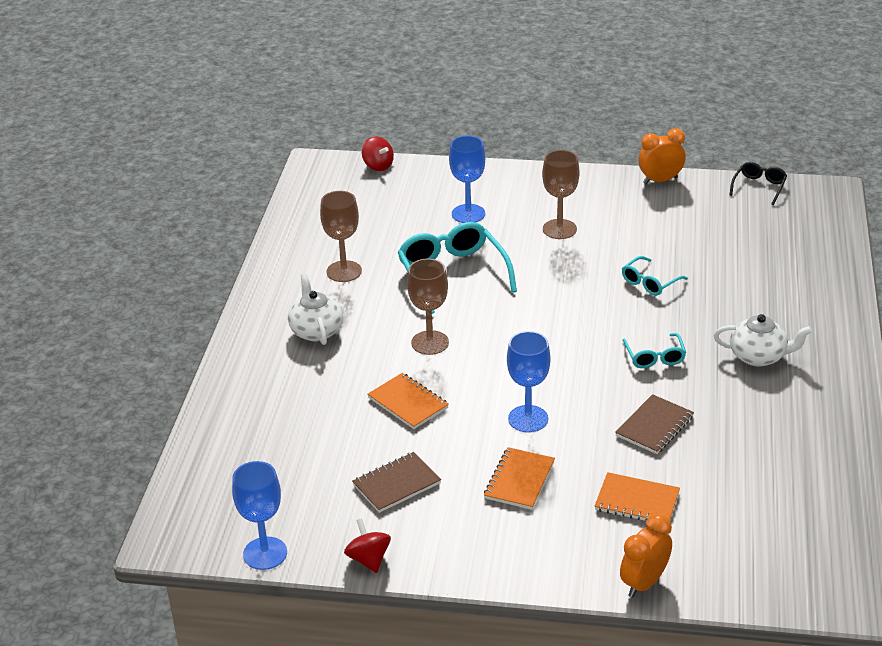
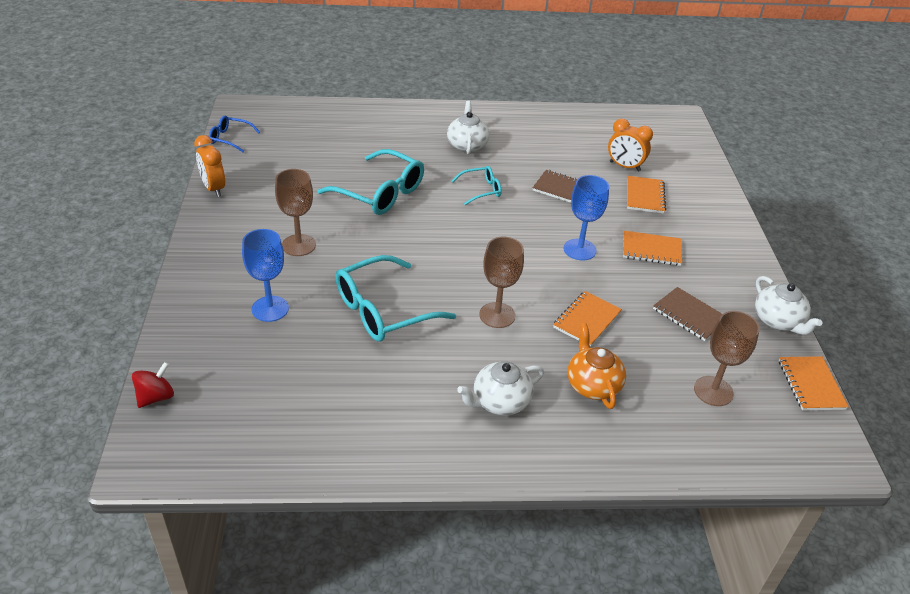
camera: 105 degrees left, 5 degrees up
(265, 553) = (811, 385): blue goblet -> orange notebook
(318, 390) = (592, 385): none -> orange teapot
(344, 271) = (388, 395): brown goblet -> brown goblet (713, 391)
(368, 559) = (778, 321): red spinning top -> white teapot
(644, 583) = (718, 192): orange clock -> orange clock (624, 166)
(650, 282) = (380, 193): turquoise glasses -> turquoise glasses, size x1.90
(759, 187) = (230, 138): black glasses -> blue glasses

